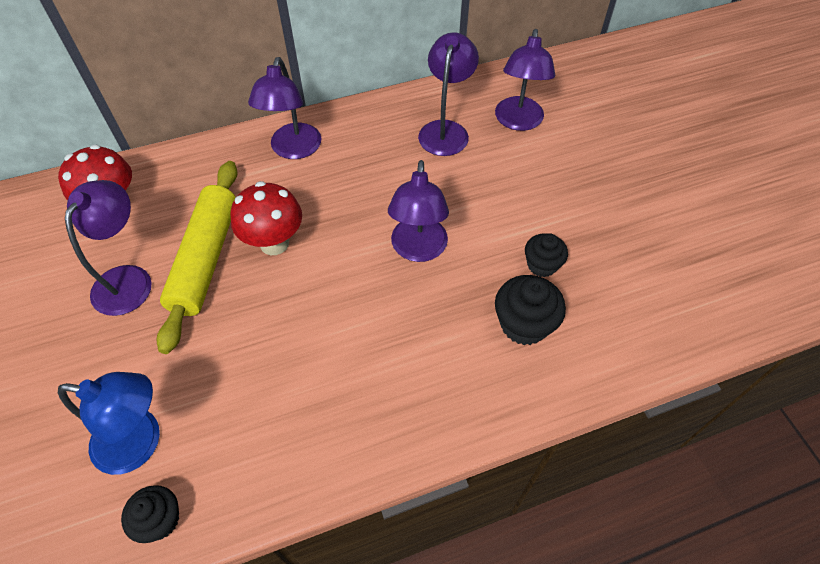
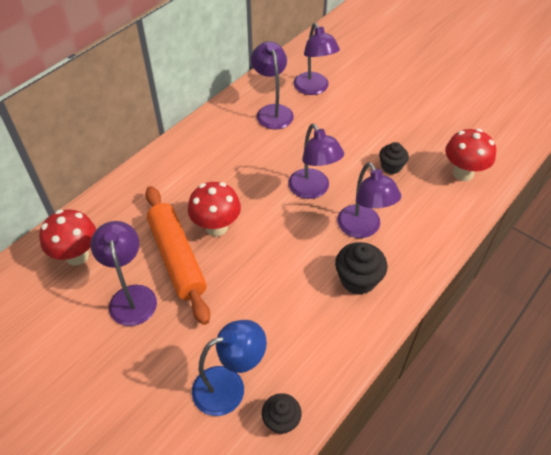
camera: 30 degrees left, 5 degrees down
(205, 259) = (177, 258): yellow rolling pin -> orange rolling pin
(293, 150) = (180, 164): purple lamp -> purple lamp (363, 228)
(524, 324) = (406, 204): black cupcake -> black cupcake (358, 280)
(635, 319) = (463, 173): none -> red mushroom

